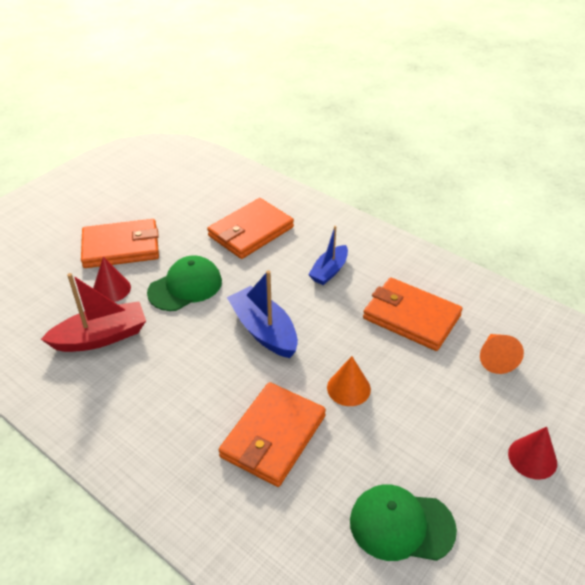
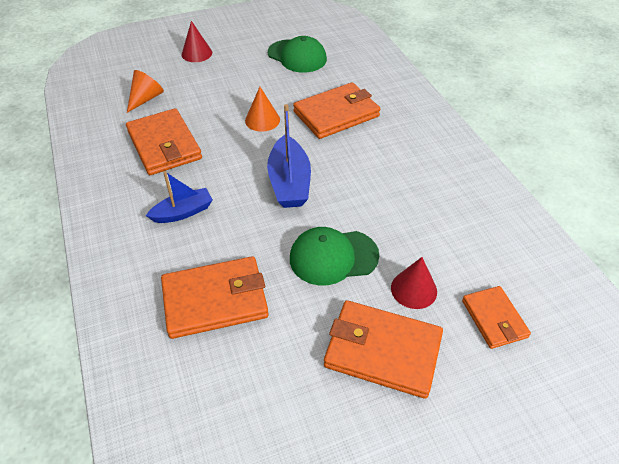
camera: 150 degrees left, 5 degrees up
(43, 293) = (494, 319): none -> orange wallet
(101, 337) = (439, 236): red boat -> none

